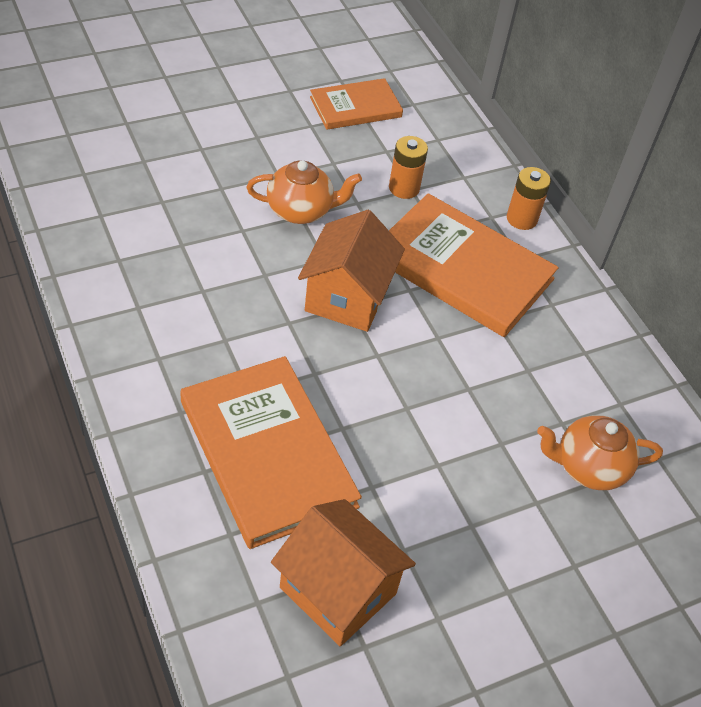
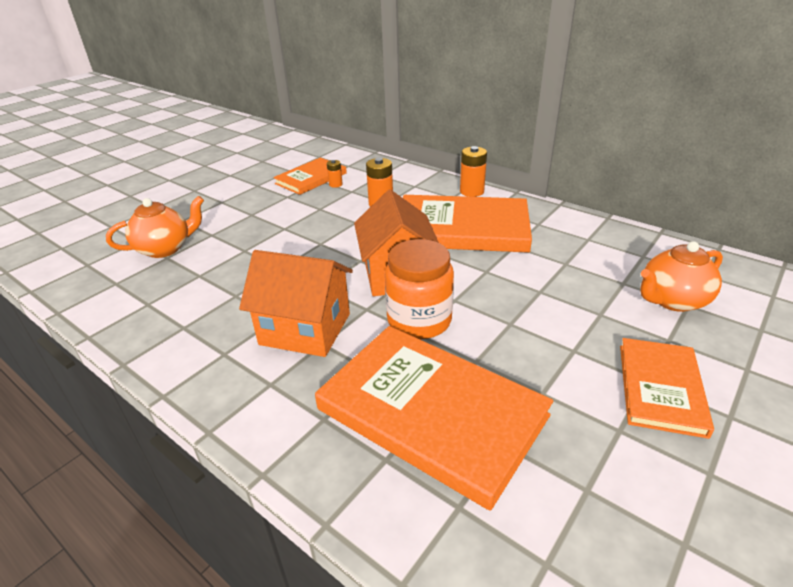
camera: 20 degrees left, 15 degrees down
(301, 210) = (318, 240): orange teapot -> orange teapot (165, 248)
(326, 361) = (419, 320): none -> orange jar
(338, 590) = (606, 501): orange house -> orange house (305, 329)
(376, 131) = (335, 184): none -> orange battery
(476, 538) = (660, 388): none -> orange book

